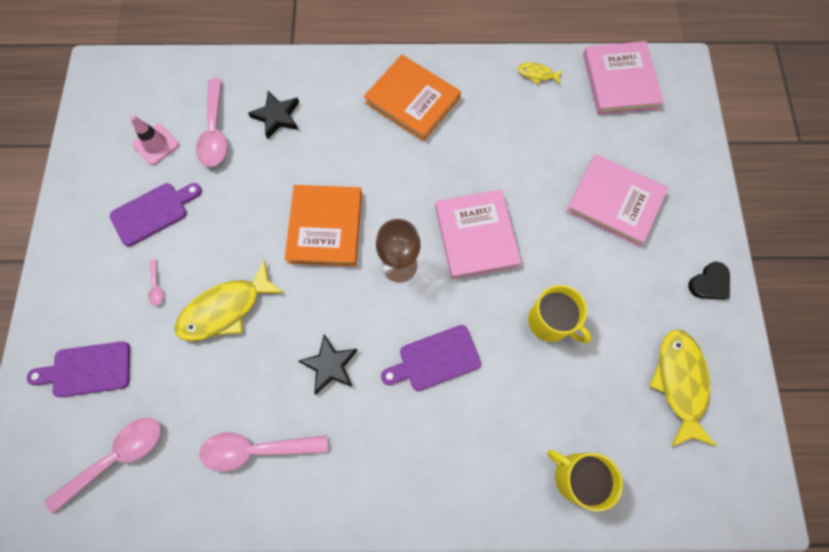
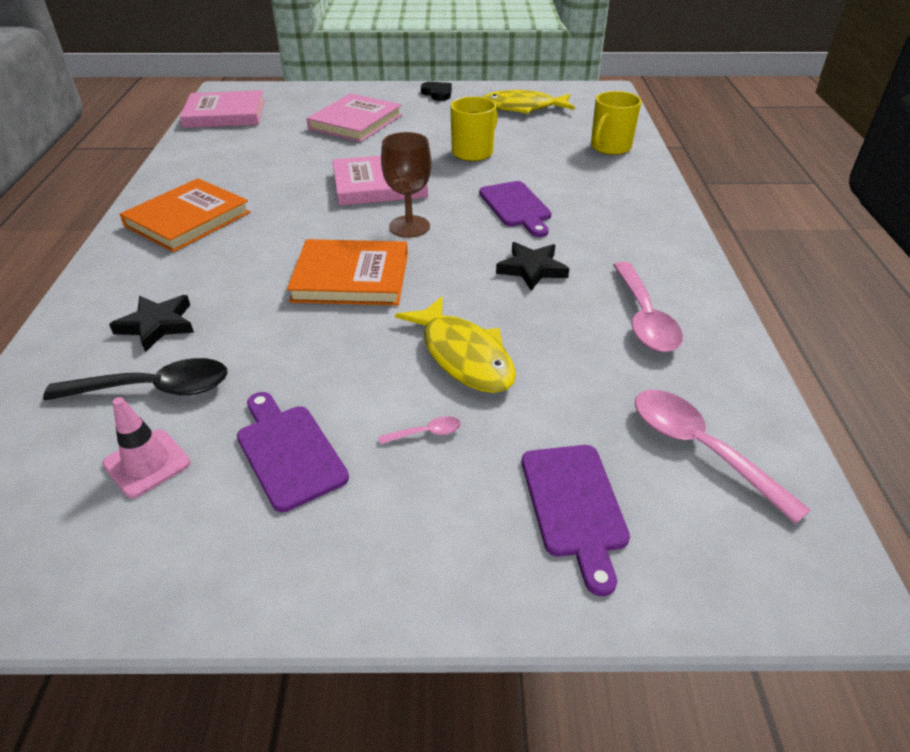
camera: 90 degrees left, 30 degrees down
(215, 132) = (154, 389): pink spoon -> black spoon
(537, 74) = (194, 149): yellow fish -> none

